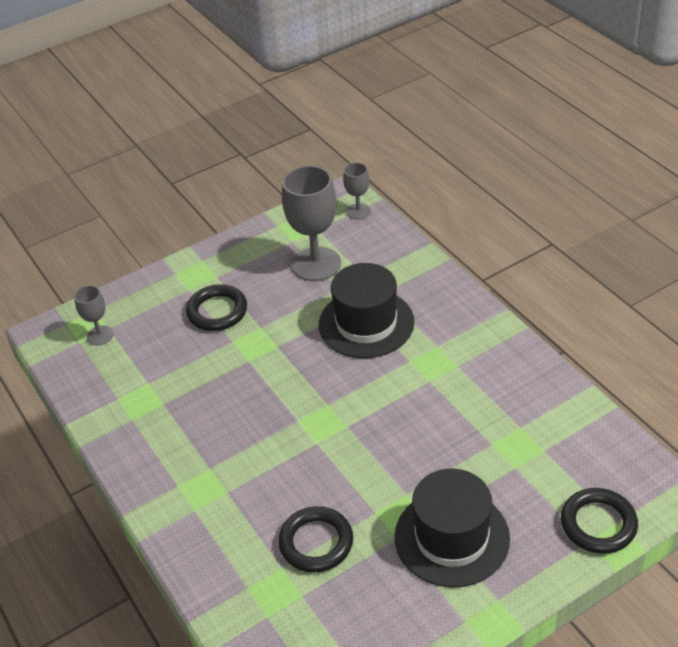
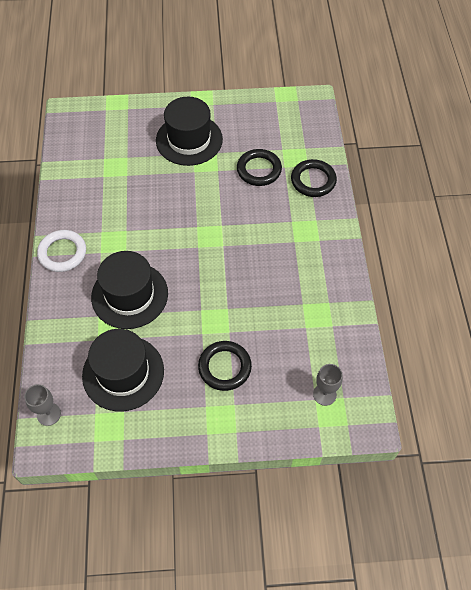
camera: 155 degrees left, 15 degrees up
(316, 264) = (123, 373): grey goblet -> black hat
(478, 325) = (62, 253): none -> white ring
(598, 524) = (115, 113): black ring -> black ring (313, 180)

